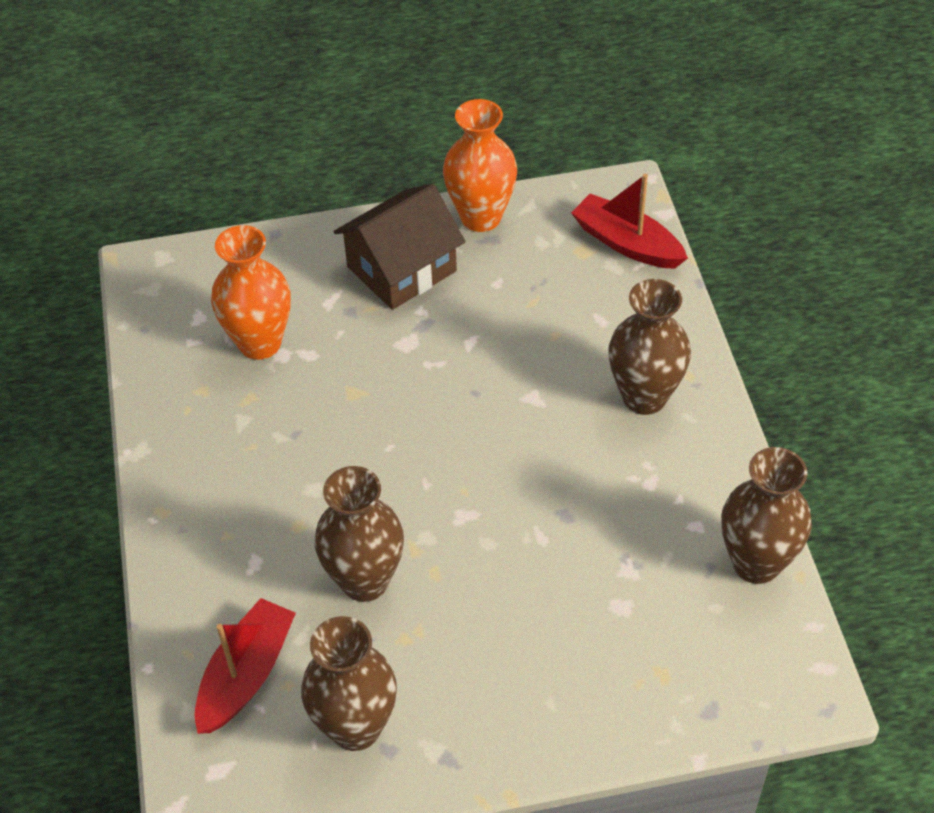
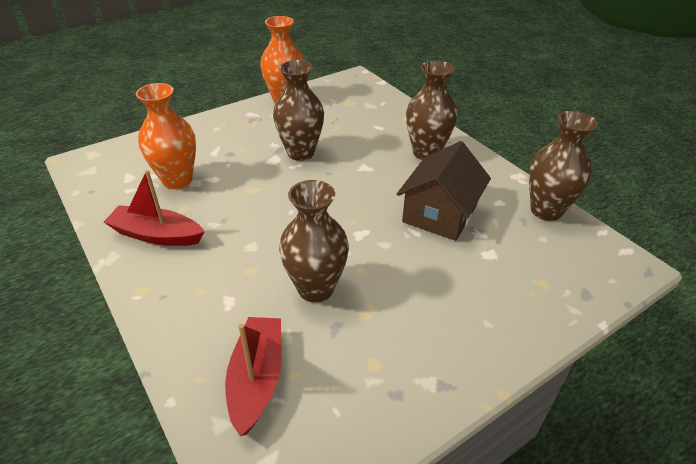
camera: 25 degrees left, 10 degrees down
(355, 727) = (362, 387): brown vase -> brown vase (300, 153)
(402, 269) = (251, 129): brown house -> brown house (440, 213)
(627, 243) = (370, 96): red boat -> red boat (157, 235)

